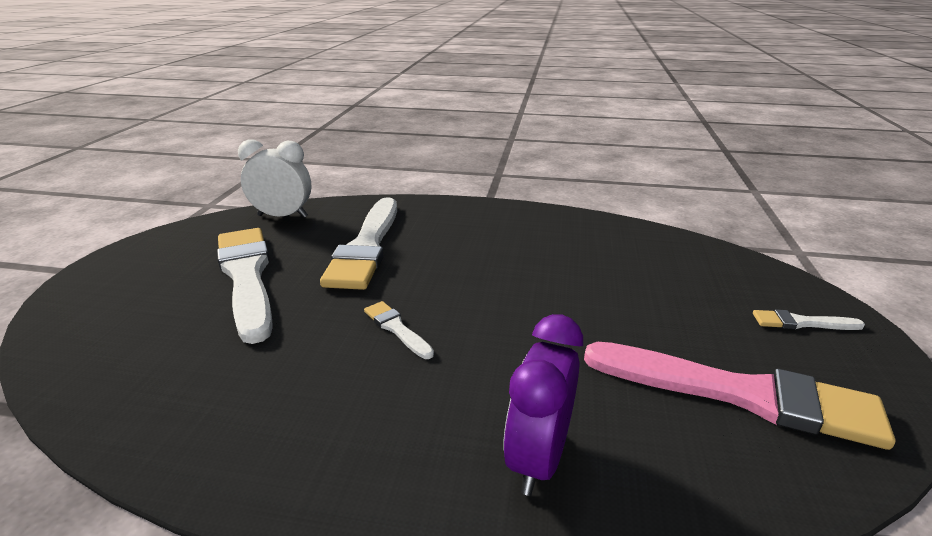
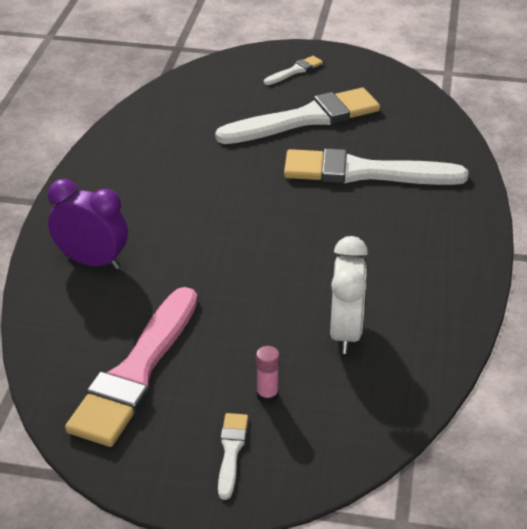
camera: 90 degrees right, 10 degrees up
(282, 216) = (424, 116): white clock -> white clock (345, 332)
(396, 328) = (231, 199): white brush -> white brush (295, 71)
(714, 303) = (267, 395): none -> pink glue stick

